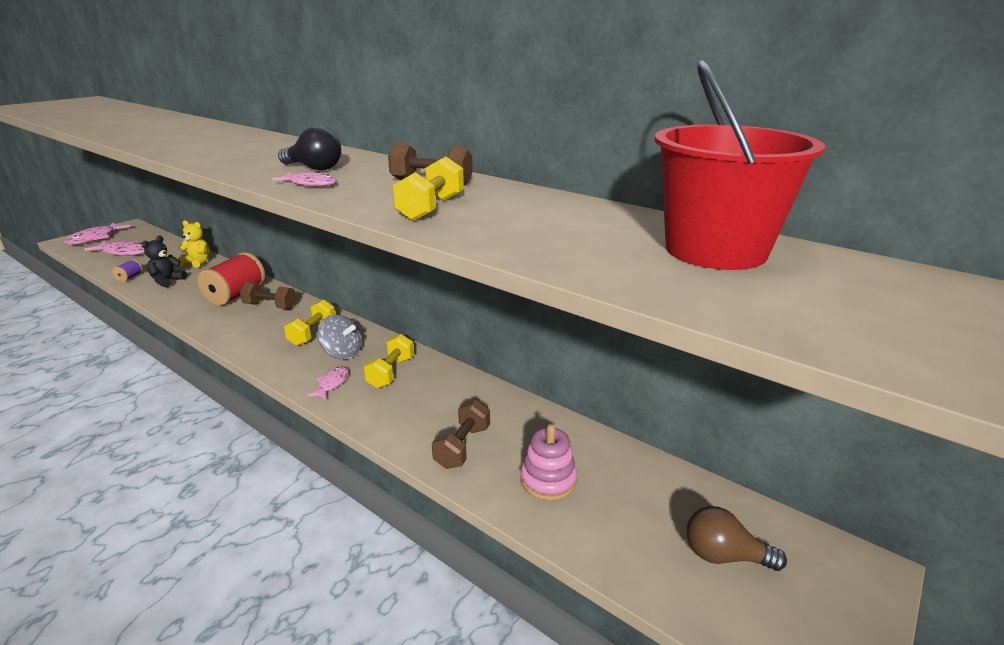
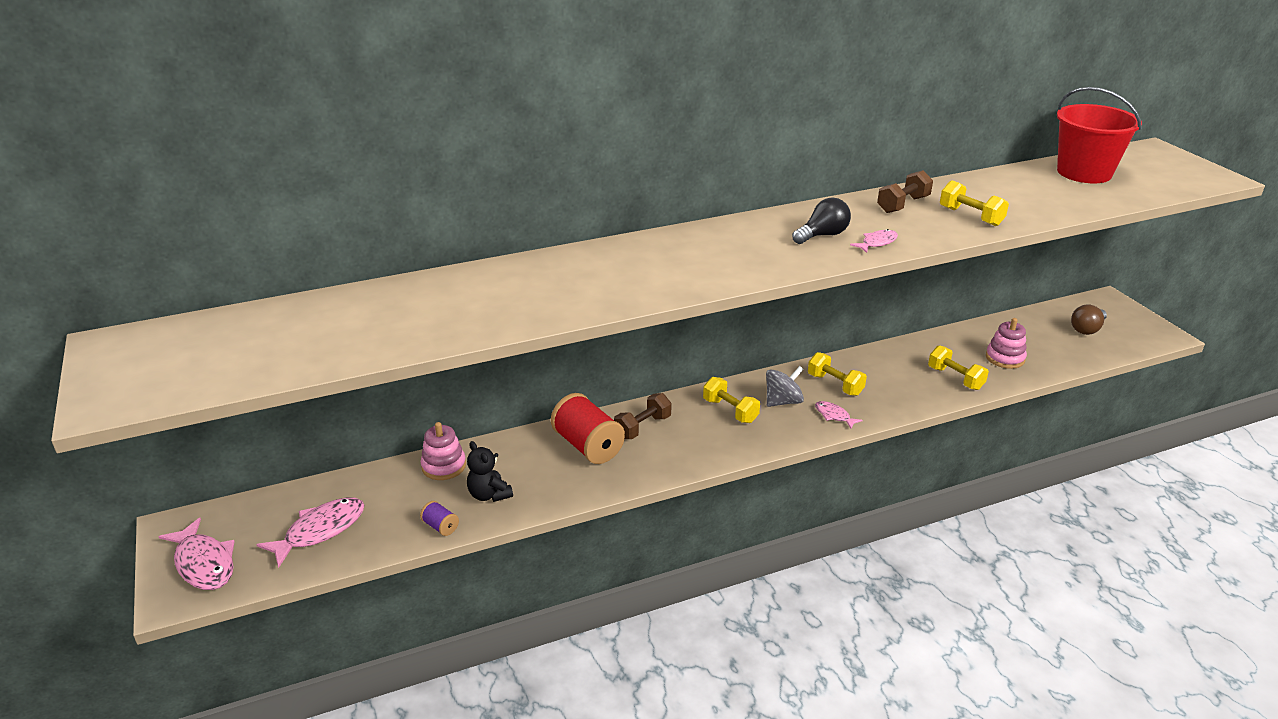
camera: 60 degrees left, 5 degrees up
(198, 262) = (444, 466): yellow teddy bear -> pink stacking toy
(462, 447) = (955, 378): brown dumbbell -> yellow dumbbell

